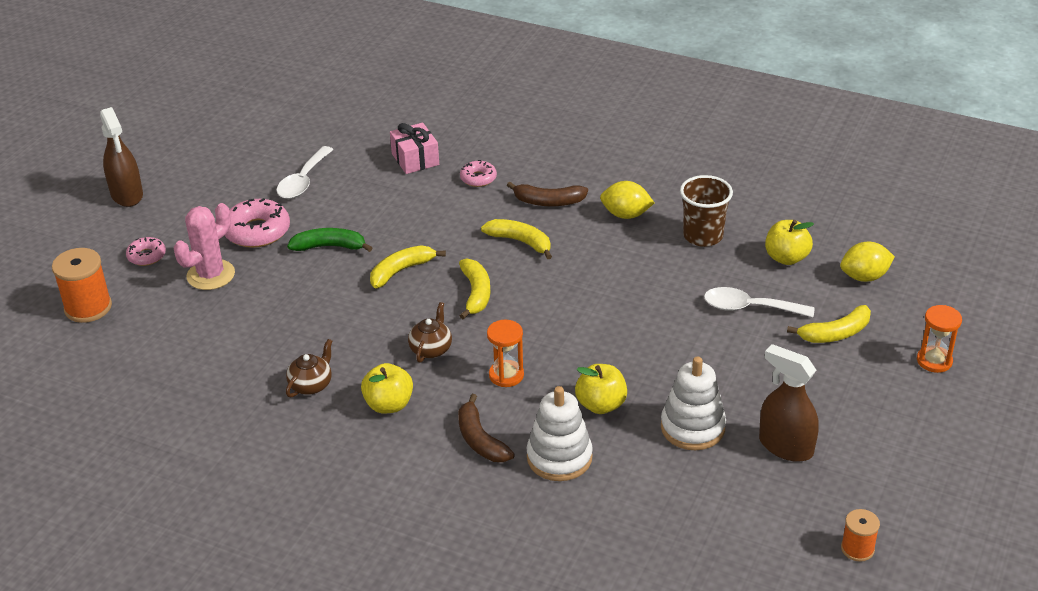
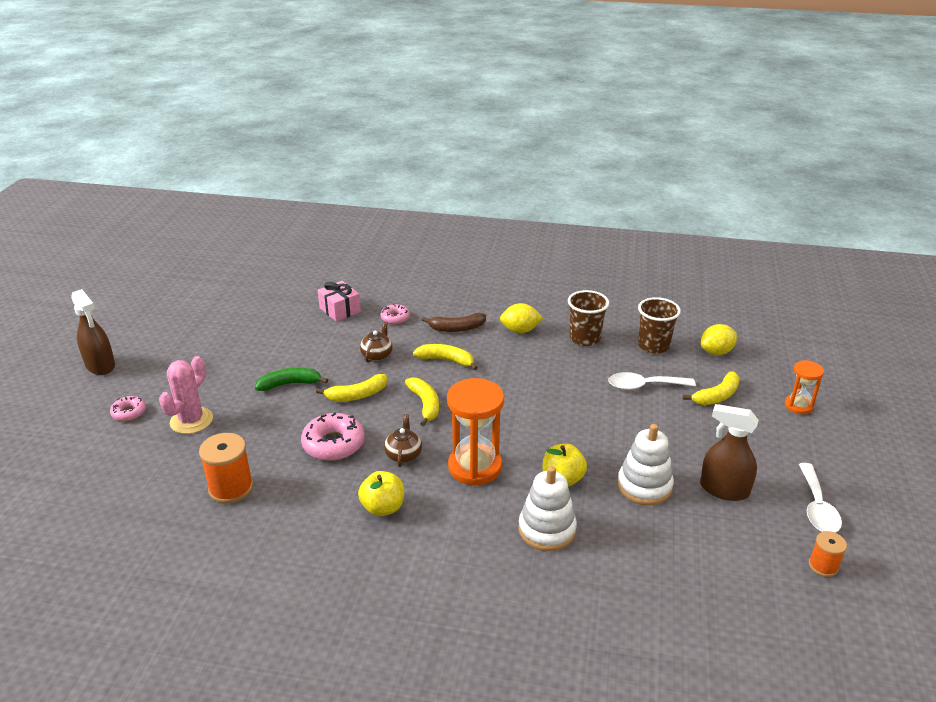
camera: 15 degrees left, 5 degrees down
(88, 307) = (83, 464): orange spool -> orange spool (231, 488)
(257, 231) = (223, 380): pink donut -> pink donut (333, 444)
(303, 181) = (252, 337): white spoon -> white spoon (817, 507)
(311, 385) = (308, 501): brown teapot -> brown teapot (377, 355)
(401, 271) = (357, 395): yellow banana -> yellow banana turned 150 degrees counterclockwise
(480, 440) = (473, 525): brown banana -> none
(506, 375) = (475, 467): orange hourglass -> orange hourglass, size x1.80
(786, 258) = (653, 346): yellow apple -> brown cup

